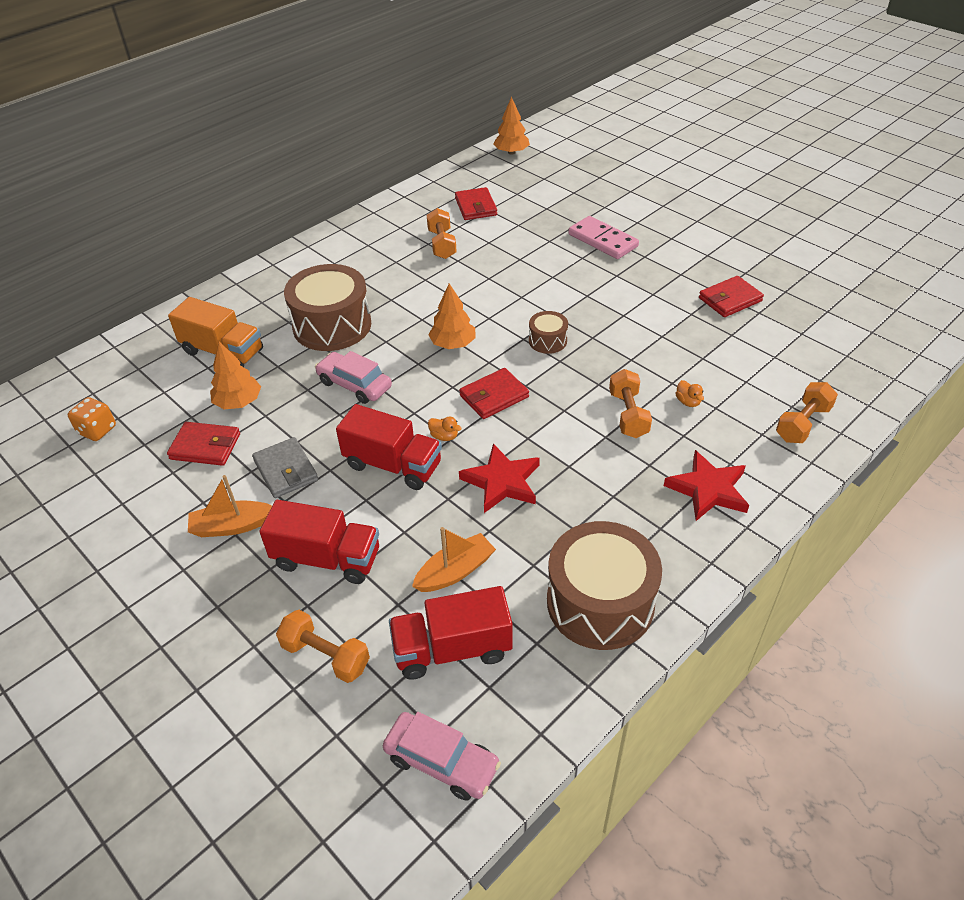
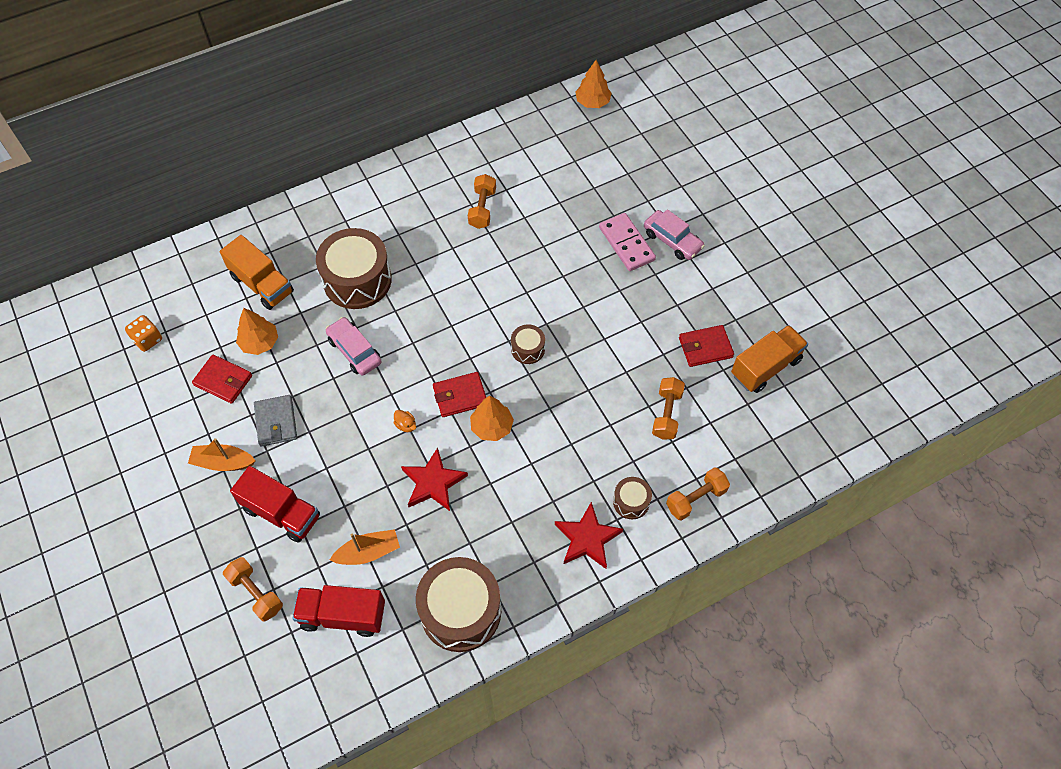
camera: 15 degrees right, 15 degrees up
(393, 465) = (357, 441): red truck -> none
(441, 761) = (305, 697): pink car -> pink car (672, 240)
(453, 344) = (448, 330): orange tree -> orange tree (492, 427)
(476, 207) = (530, 168): red wallet -> none
(628, 414) = (559, 447): orange dumbbell -> orange dumbbell (666, 414)
(688, 402) = (613, 448): orange duck -> none
(736, 443) = (631, 502): none -> brown drum
(799, 301) = (765, 367): none -> orange truck

